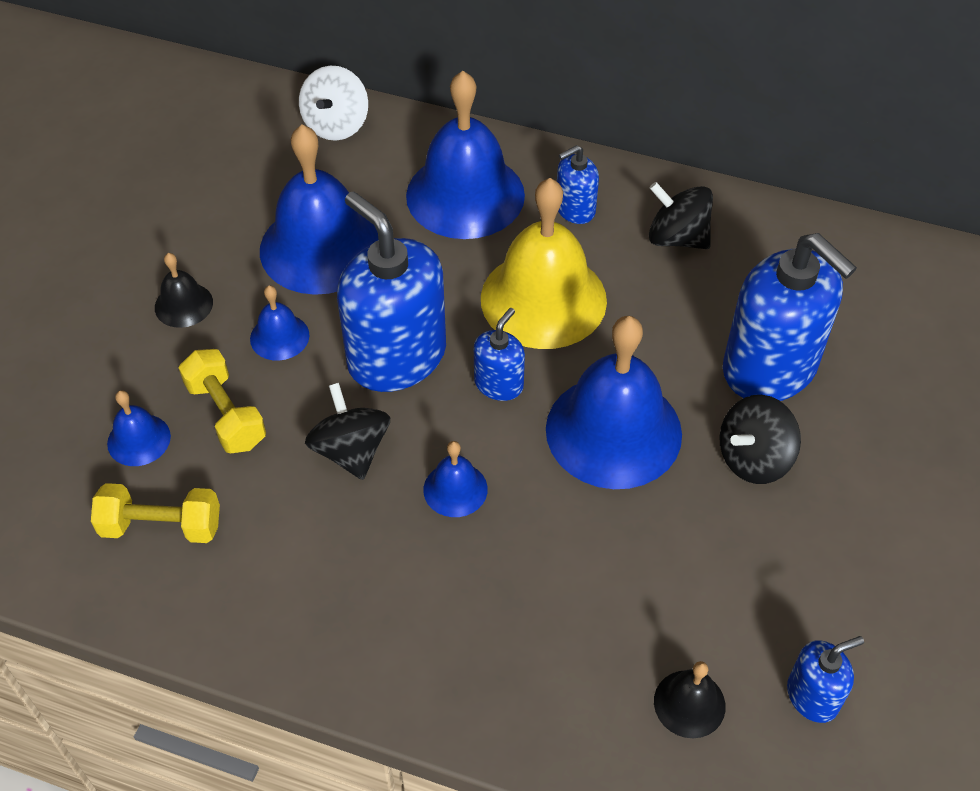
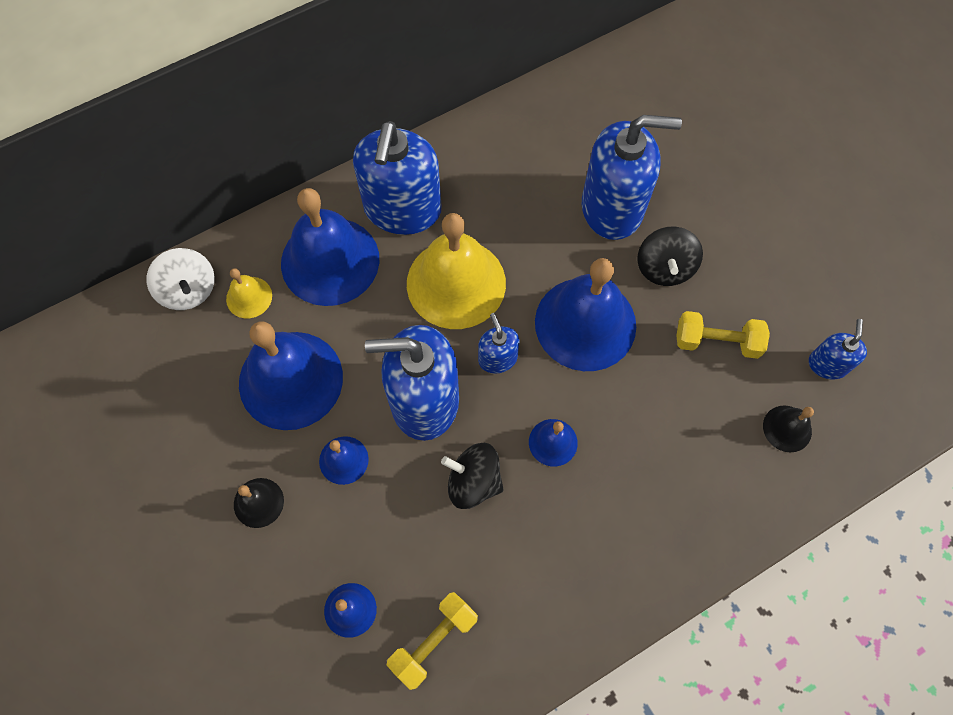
camera: 50 degrees left, 15 degrees up
(226, 414) = (378, 538): yellow dumbbell -> yellow dumbbell (716, 342)
(371, 166) = (249, 297): none -> yellow bell
(575, 209) = (402, 209): blue soap dispenser -> blue soap dispenser, size x2.09
(677, 238) = (477, 174): black spinning top -> none

